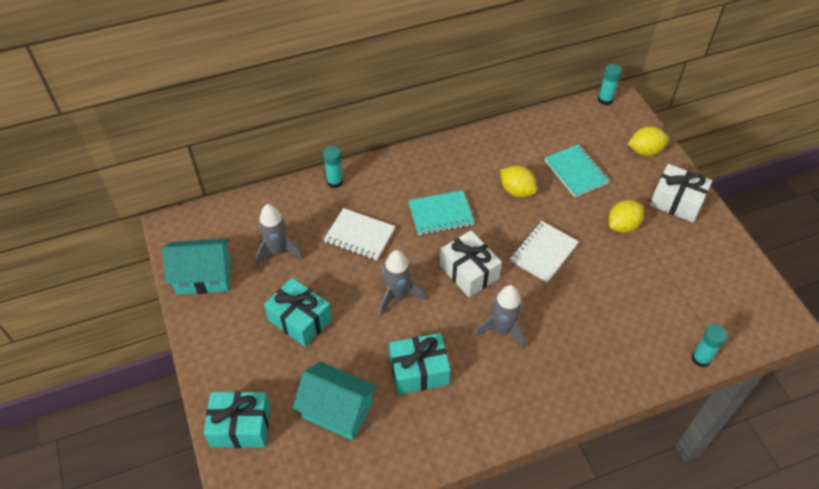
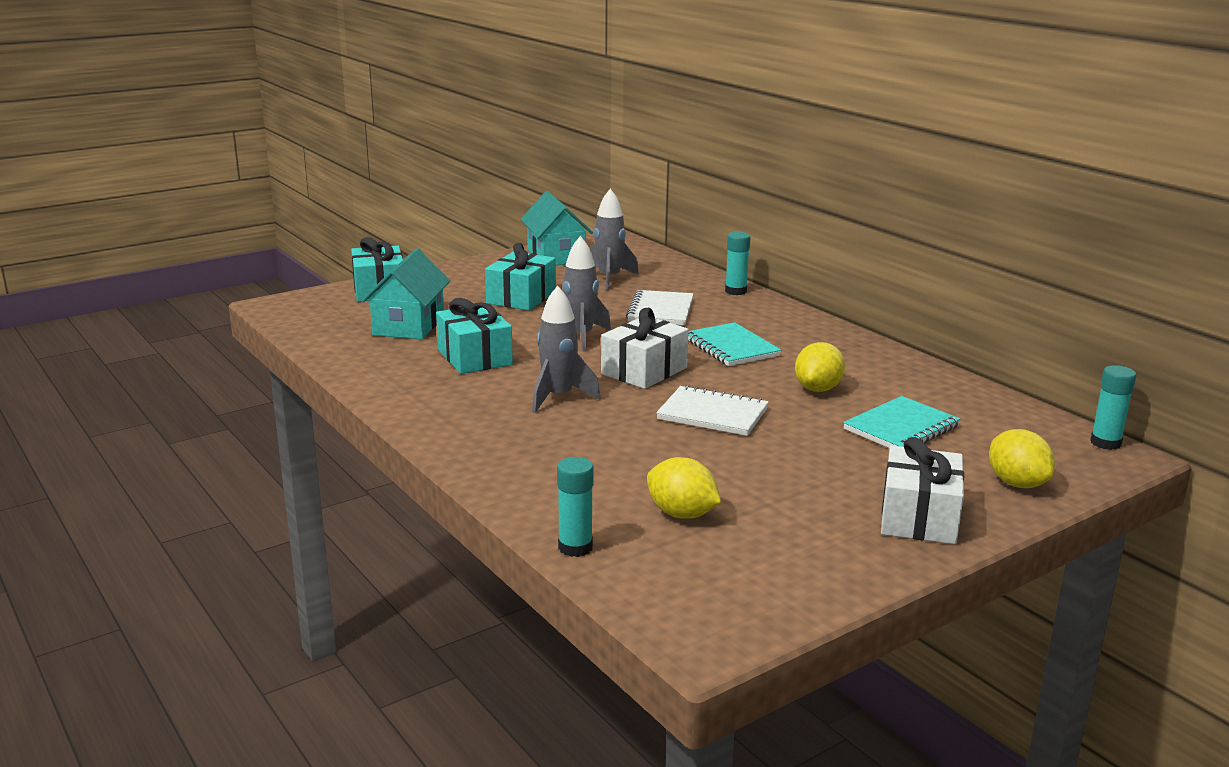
camera: 75 degrees right, 30 degrees down
(622, 226) = (817, 470): yellow lemon -> yellow lemon (682, 514)

